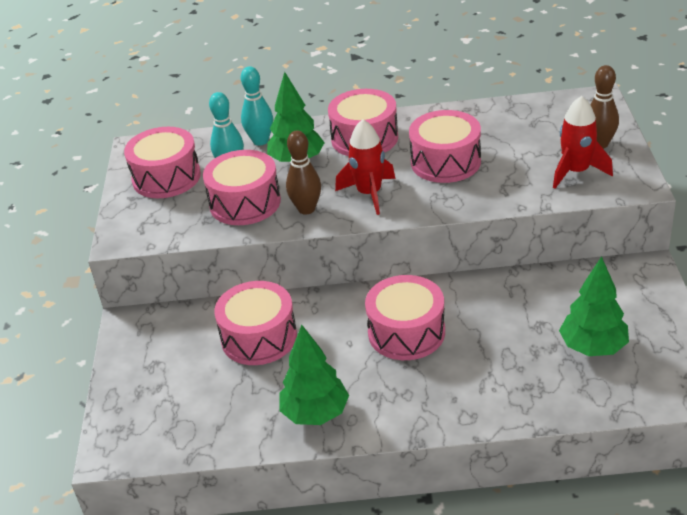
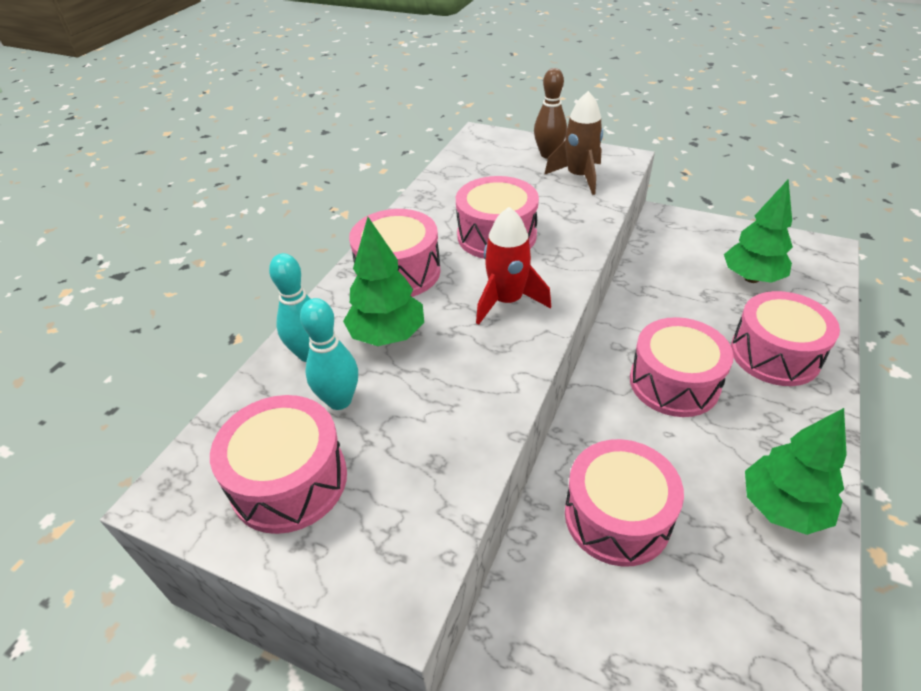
camera: 65 degrees left, 5 degrees up
(245, 203) = (432, 411): pink drum -> pink drum (775, 354)
(306, 209) = (494, 359): brown bowling pin -> none
(576, 172) = (579, 177): red rocket -> brown rocket

